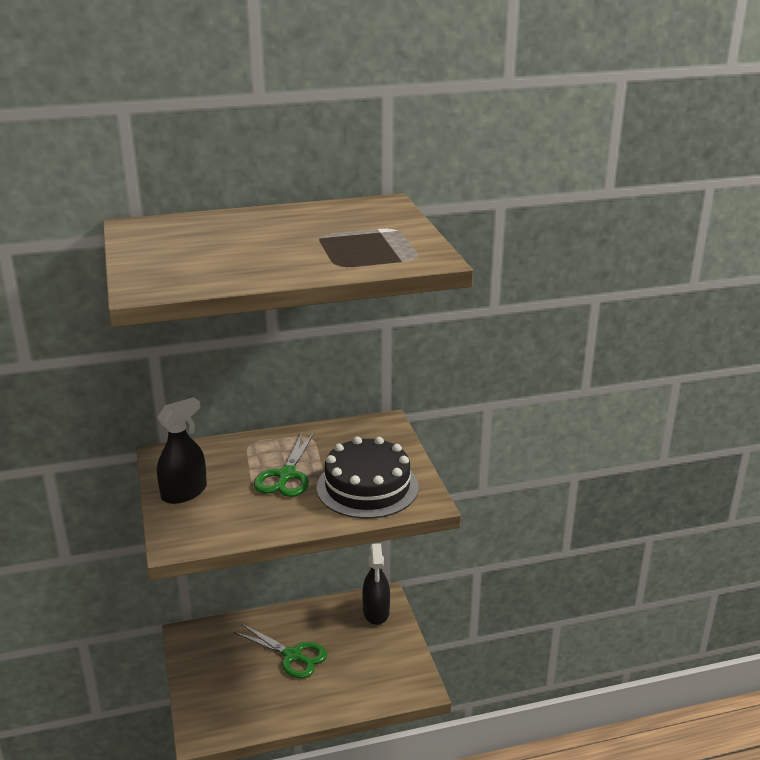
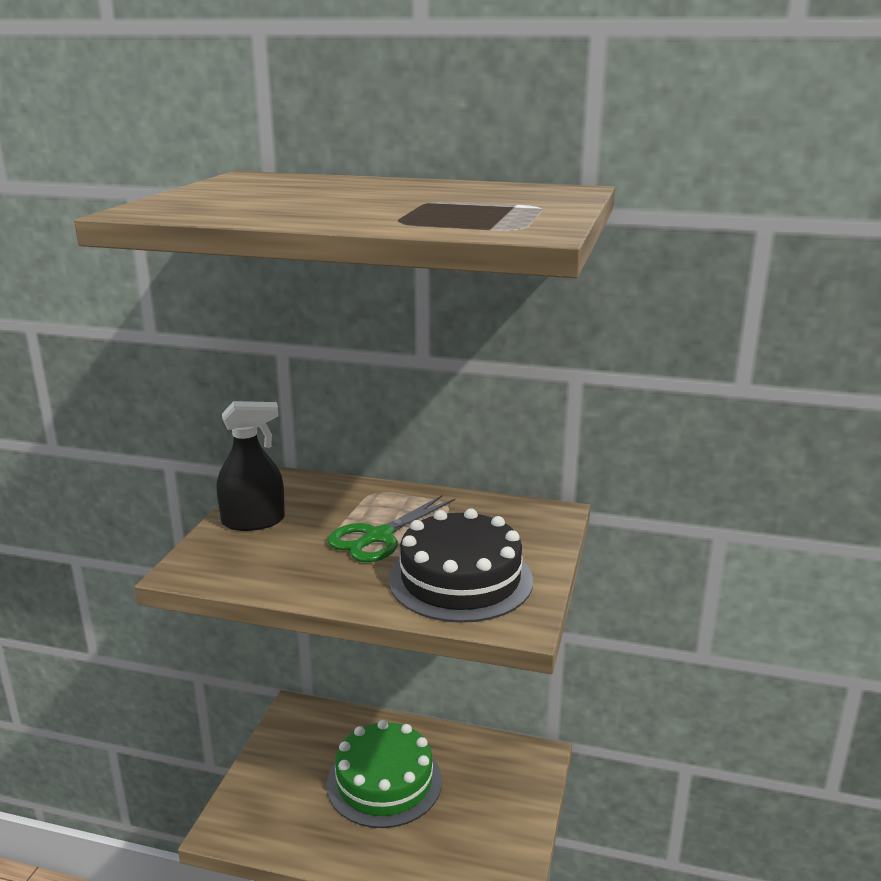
camera: 30 degrees right, 5 degrees down
(292, 656) = (384, 782): green scissors -> green cake
(376, 612) = (517, 770): black spray bottle -> none

